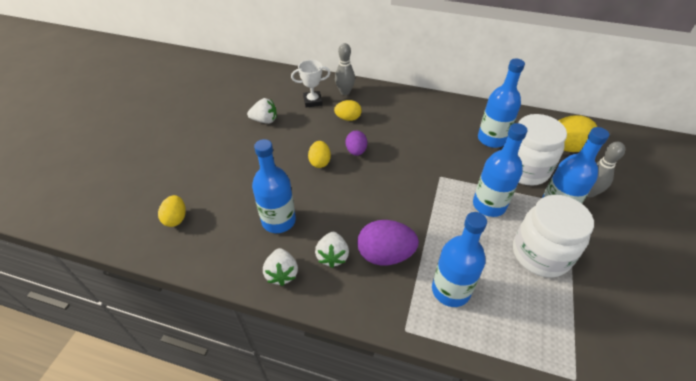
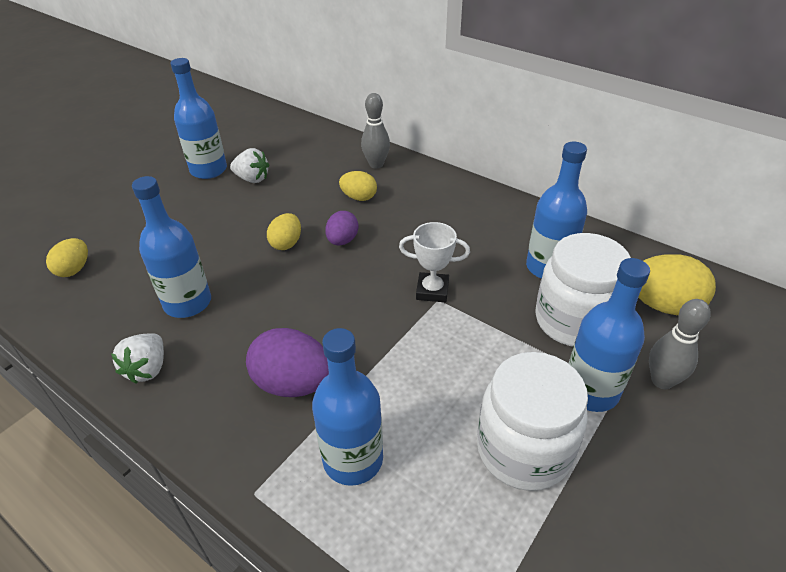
camera: 20 degrees right, 5 degrees down
(312, 101) = (327, 168): white trophy -> white trophy (432, 291)
(332, 256) = (224, 365): white strawberry -> none
(489, 205) = (486, 357): blue bottle -> blue bottle (208, 170)

